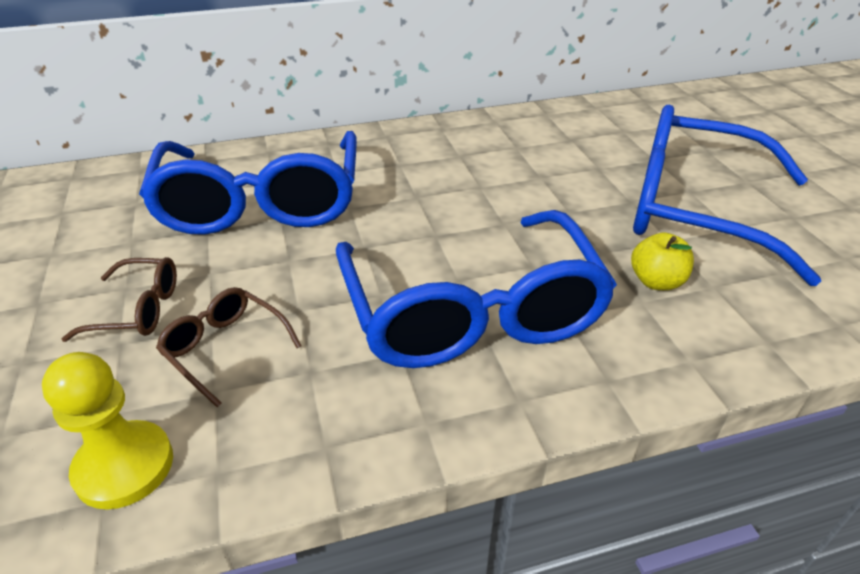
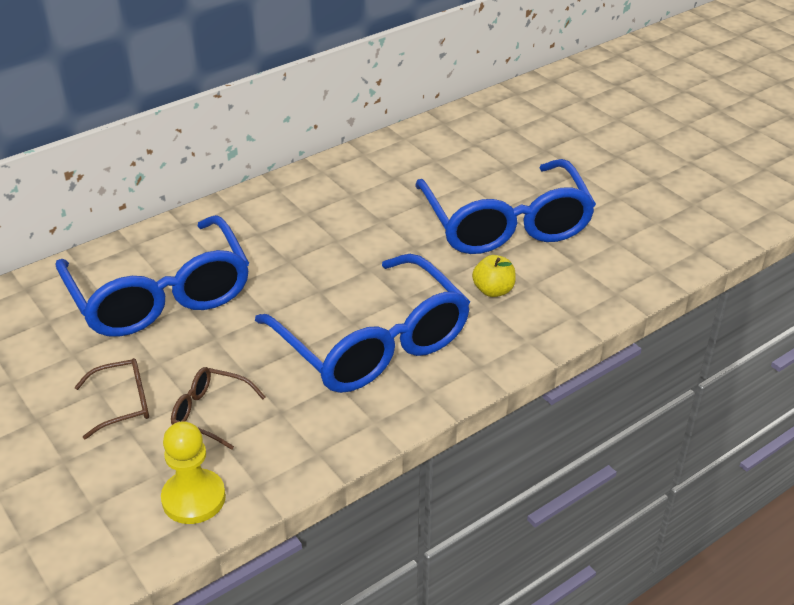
camera: 20 degrees left, 0 degrees up
(693, 209) = (506, 224): blue glasses -> blue glasses turned 105 degrees counterclockwise

